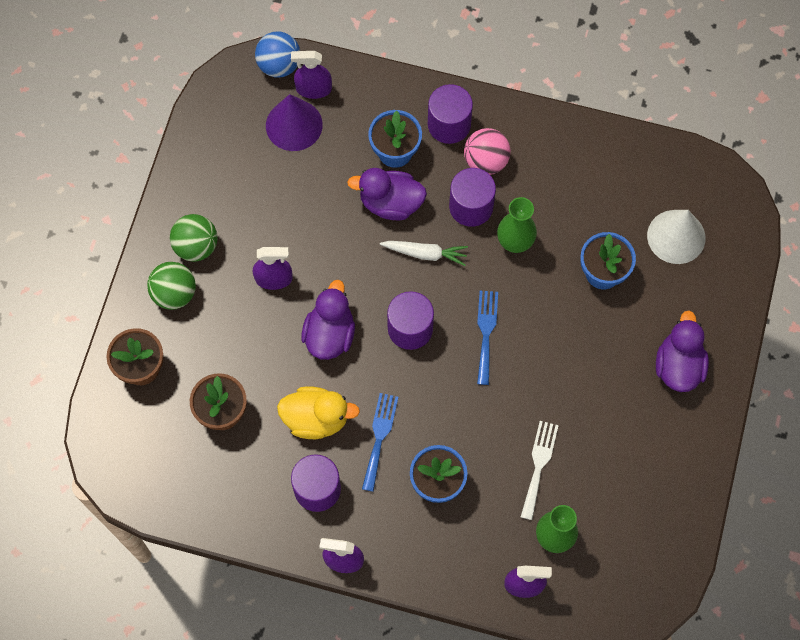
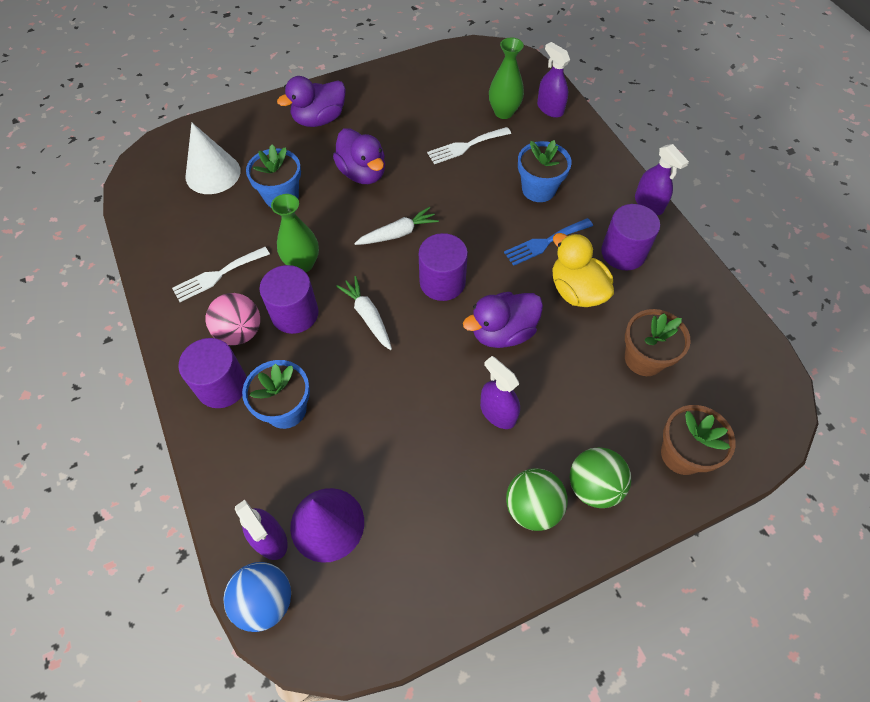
camera: 130 degrees left, 10 degrees down
(390, 203) = (342, 375): purple duck -> purple duck (363, 173)
(486, 332) = (398, 233): blue fork -> white carrot
(554, 177) = (217, 275): none -> white fork

